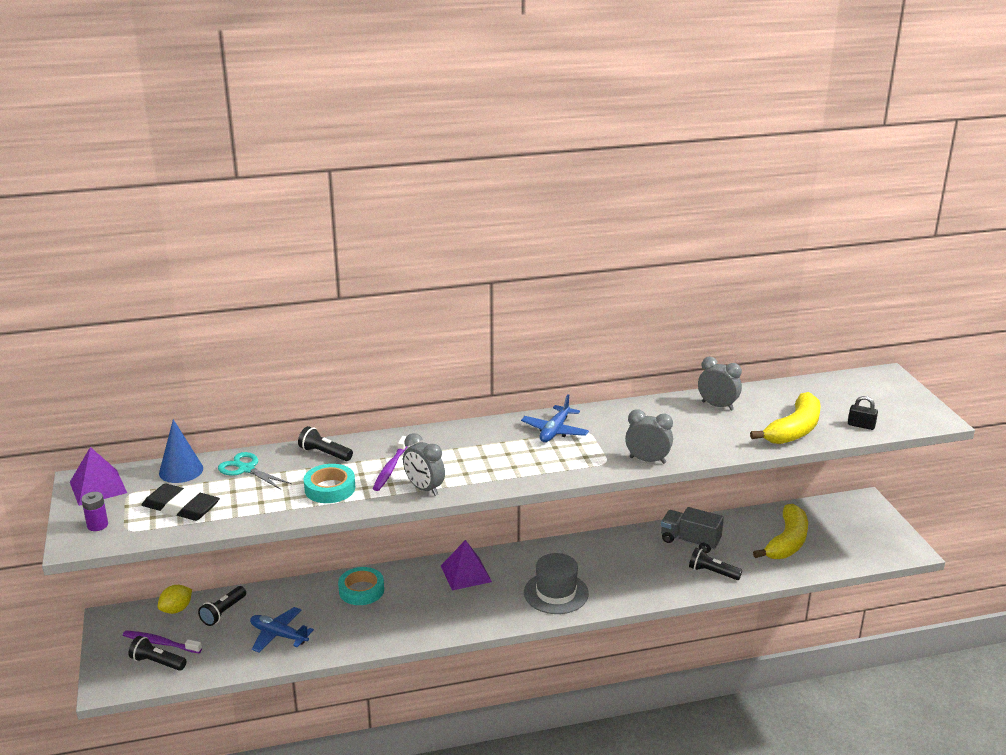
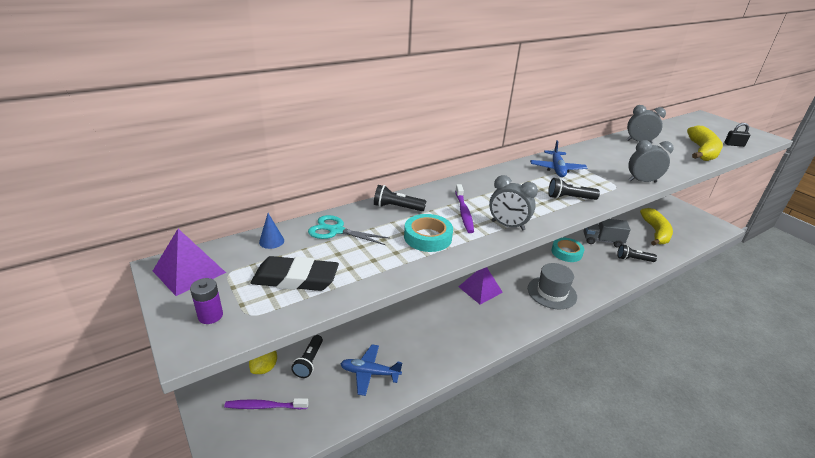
camera: 20 degrees left, 5 degrees up
(157, 662) = (271, 428): black flashlight -> black flashlight (569, 198)
(181, 470) = (271, 241): blue cone -> blue cone, size x0.56
(361, 590) = (413, 318): turquoise tape -> turquoise tape (566, 252)

